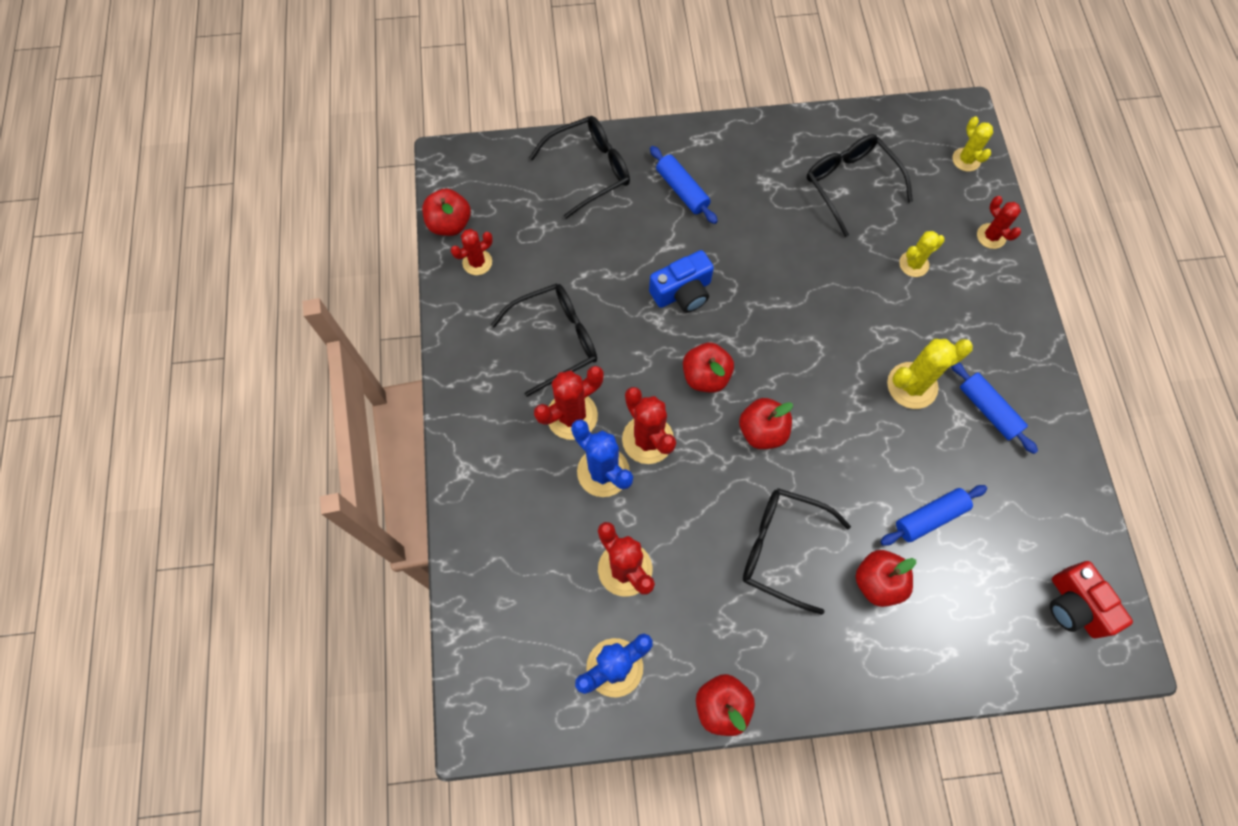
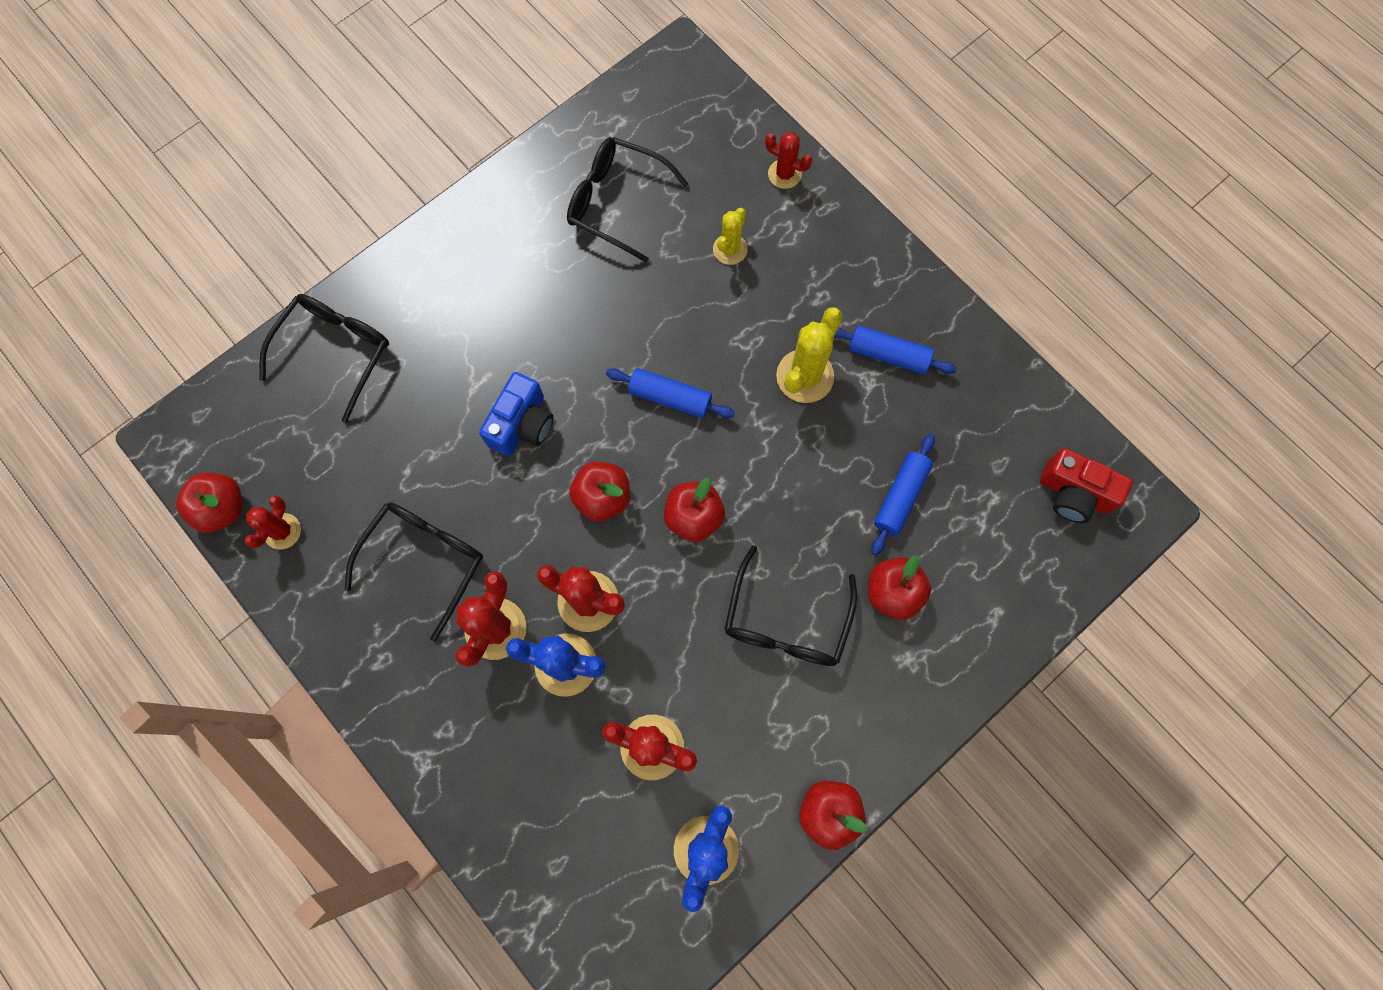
camera: 35 degrees left, 5 degrees up
(682, 190) = (449, 314): blue rolling pin -> blue rolling pin (670, 397)
(781, 548) = (786, 621): black glasses -> black glasses turned 60 degrees counterclockwise
(966, 160) = (712, 107): yellow cactus -> none

